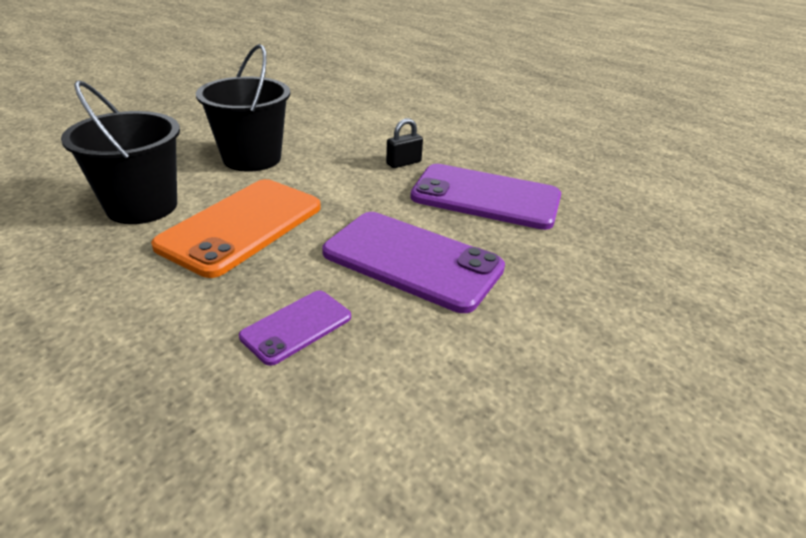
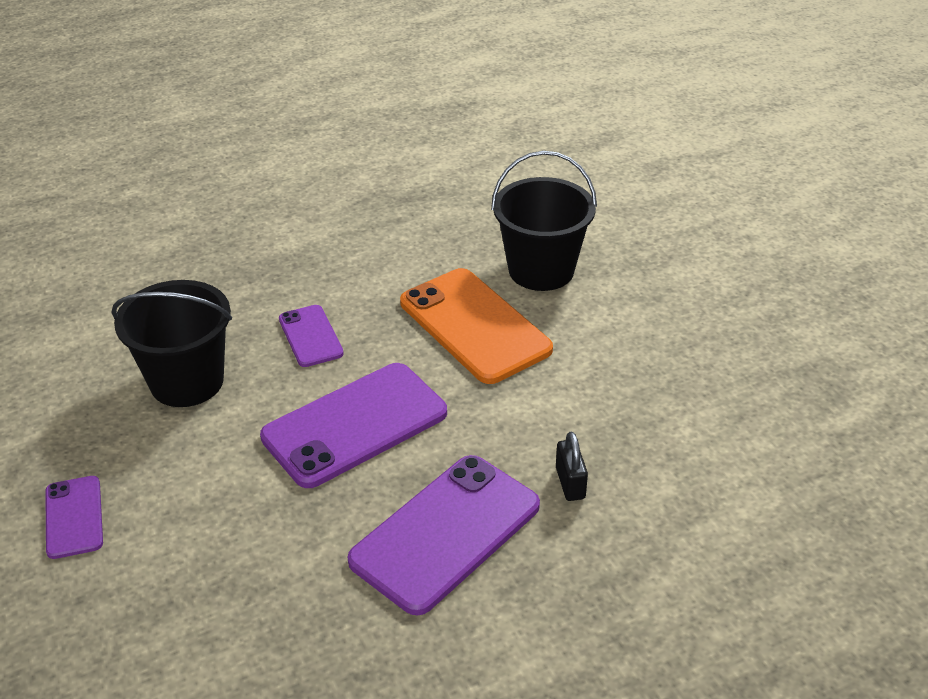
camera: 115 degrees right, 5 degrees up
(252, 158) = (628, 350): black bucket -> black bucket (187, 381)
(683, 412) = (74, 517): none -> purple phone

